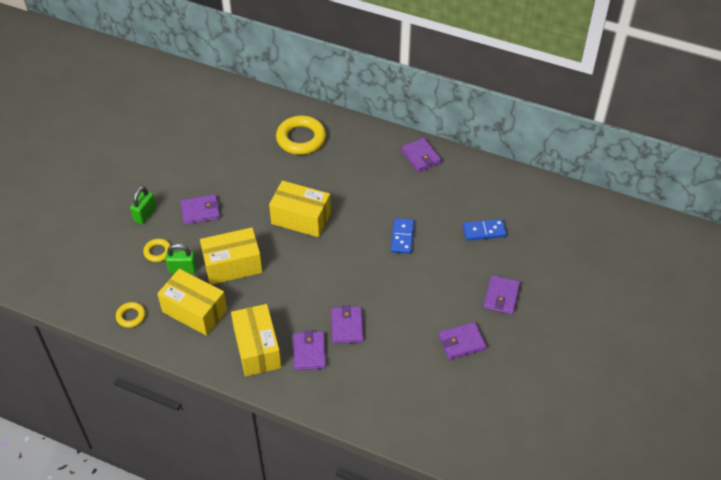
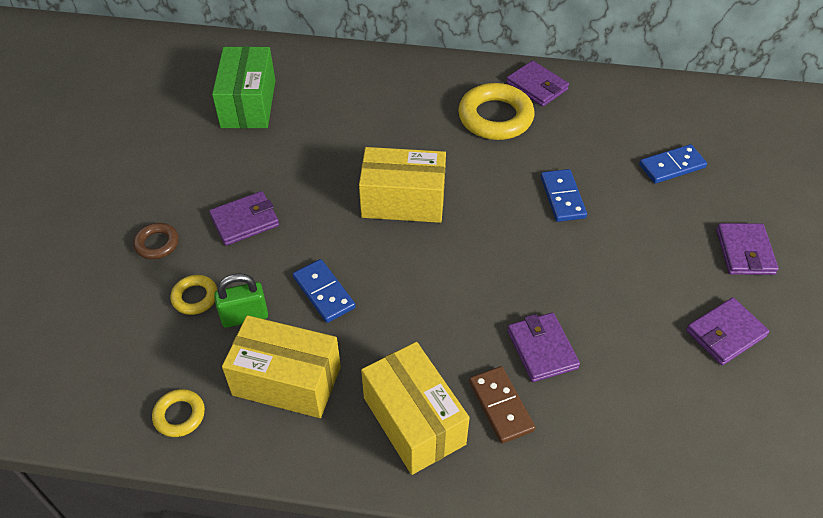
camera: 15 degrees left, 0 degrees up
(145, 214) = (157, 244): green padlock -> brown ring
(227, 132) = (248, 104): none -> green box
(232, 265) = (324, 292): yellow box -> blue domino
(301, 139) = (360, 93): yellow ring -> yellow ring (495, 117)
(309, 352) = (500, 406): purple wallet -> brown domino

